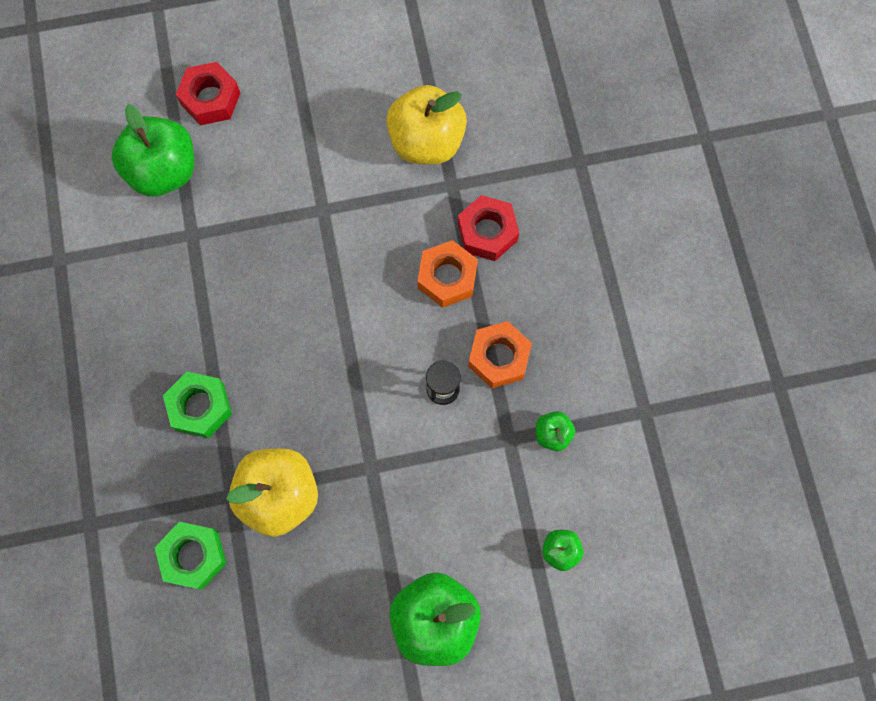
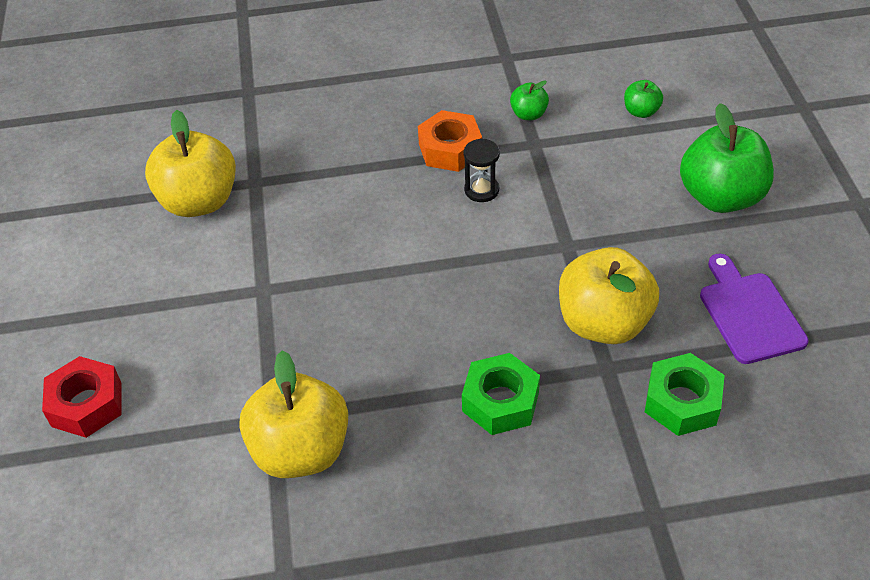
camera: 85 degrees left, 25 degrees down
(162, 258) = (301, 450): none -> yellow apple
(163, 171) = (177, 453): green apple -> none
(287, 627) = (749, 313): none -> purple cutting board
(447, 277) = (360, 186): orange nut -> none
(487, 232) = (313, 156): red nut -> none

